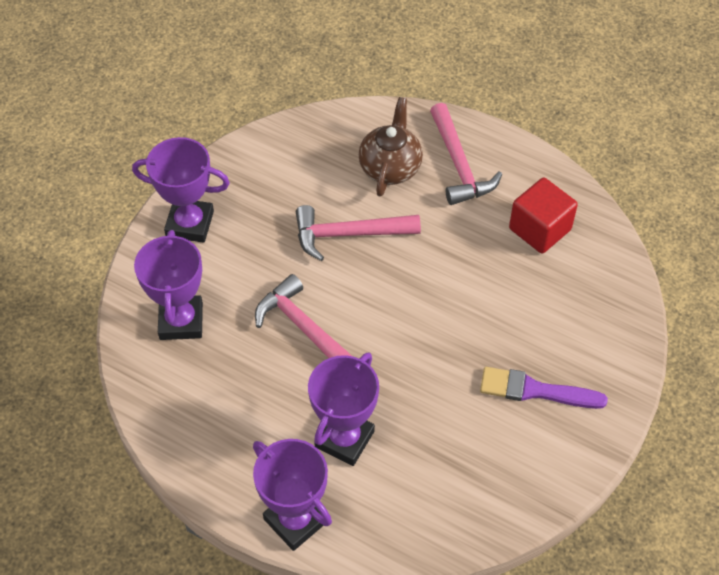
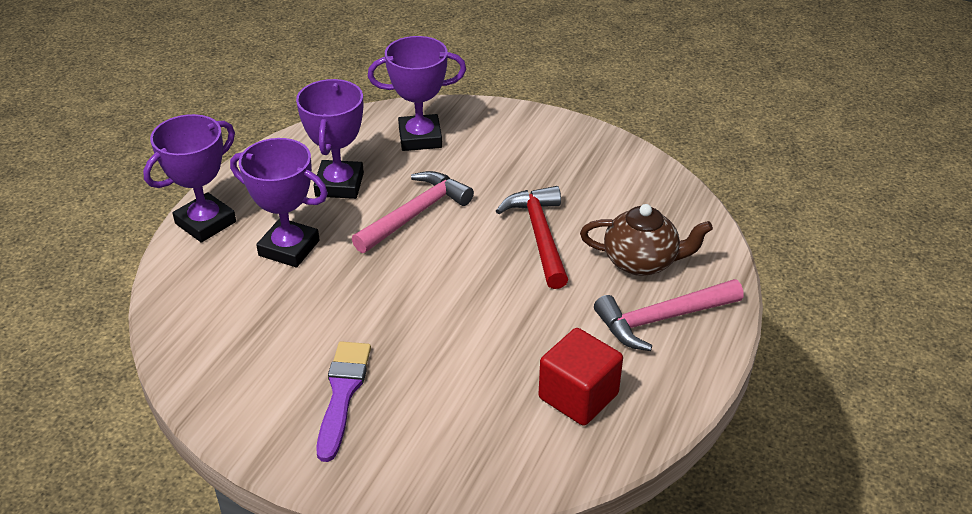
camera: 85 degrees right, 15 degrees down
(190, 224) = (532, 132): purple trophy -> purple trophy (339, 185)
(349, 234) = (540, 236): pink hammer -> red hammer

